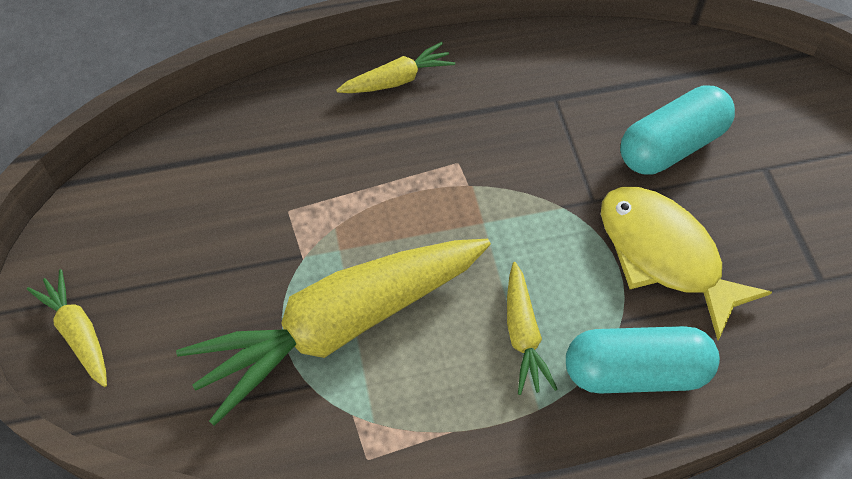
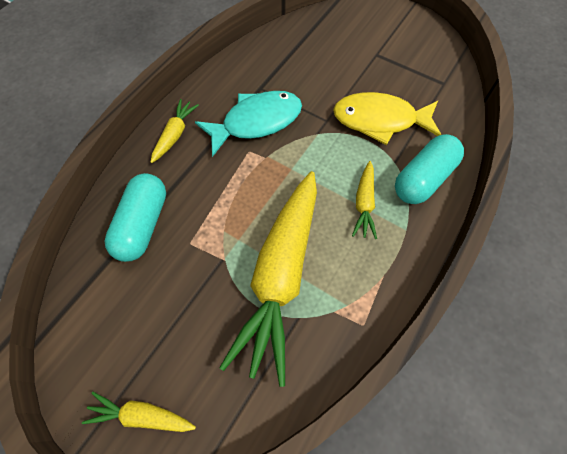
camera: 45 degrees left, 5 degrees up
(504, 135) = (256, 122): none -> turquoise fish
(523, 335) = (364, 204): yellow carrot -> yellow carrot turned 60 degrees clockwise
(671, 145) = (331, 72): turquoise capsule -> turquoise capsule (143, 224)

